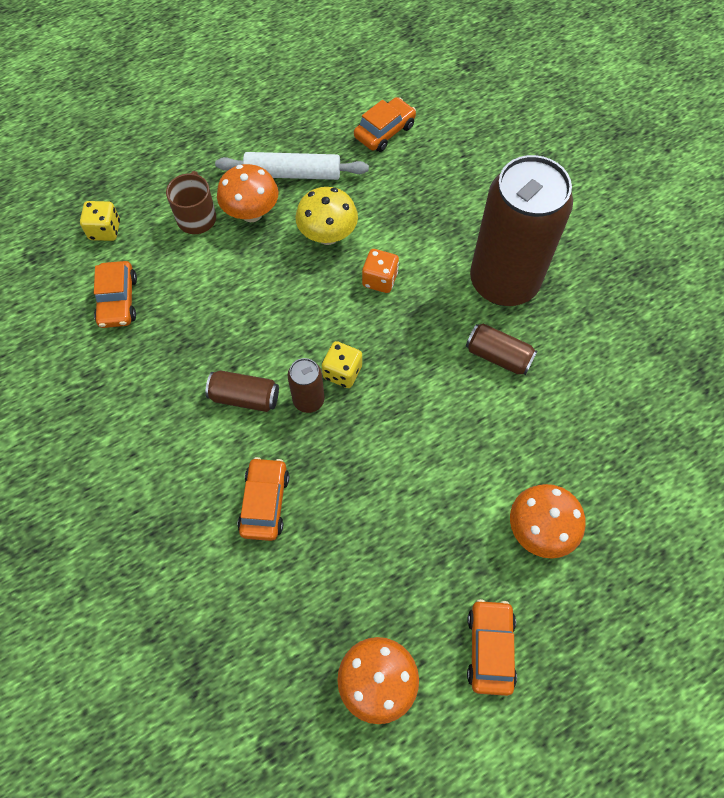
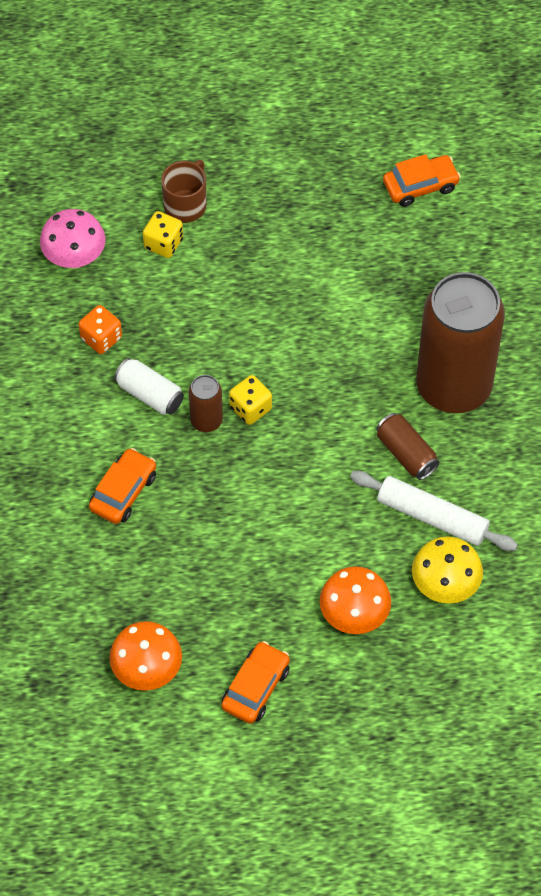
camera: 25 degrees right, 5 degrees down
(105, 230) = (92, 184): yellow dice -> yellow dice (163, 243)
(118, 300) = (75, 258): orange car -> pink mushroom
(245, 397) = (149, 394): brown can -> white can
(251, 213) = (241, 221): orange mushroom -> none
(293, 174) = (302, 195): white rolling pin -> white rolling pin (432, 517)
(328, 235) = (304, 273): yellow mushroom -> yellow mushroom (445, 586)
(380, 279) = (332, 336): orange dice -> orange dice (101, 338)

